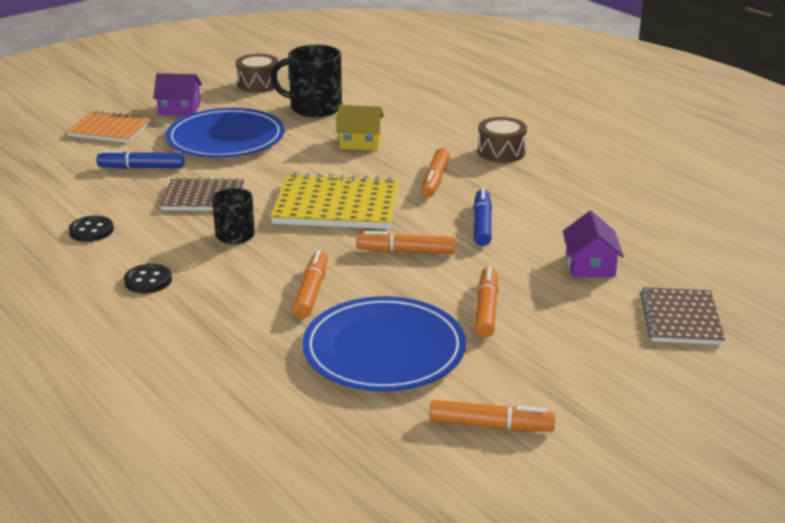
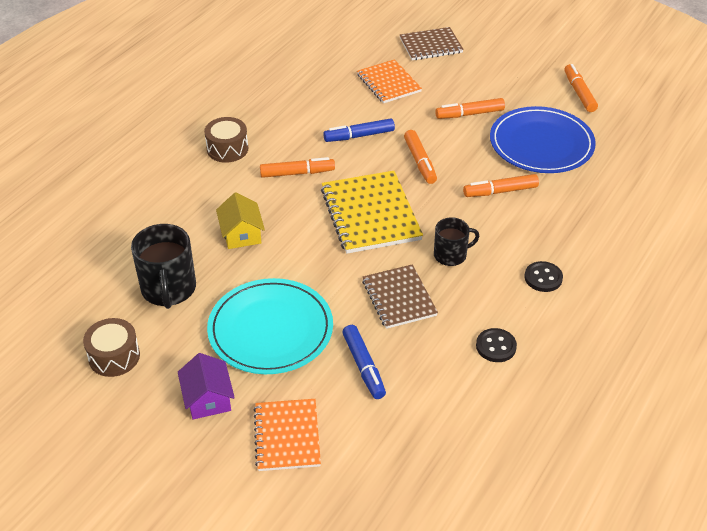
camera: 110 degrees left, 15 degrees up
(226, 138) = (270, 329): blue plate -> turquoise plate
(590, 265) = (388, 83): purple house -> orange notebook

